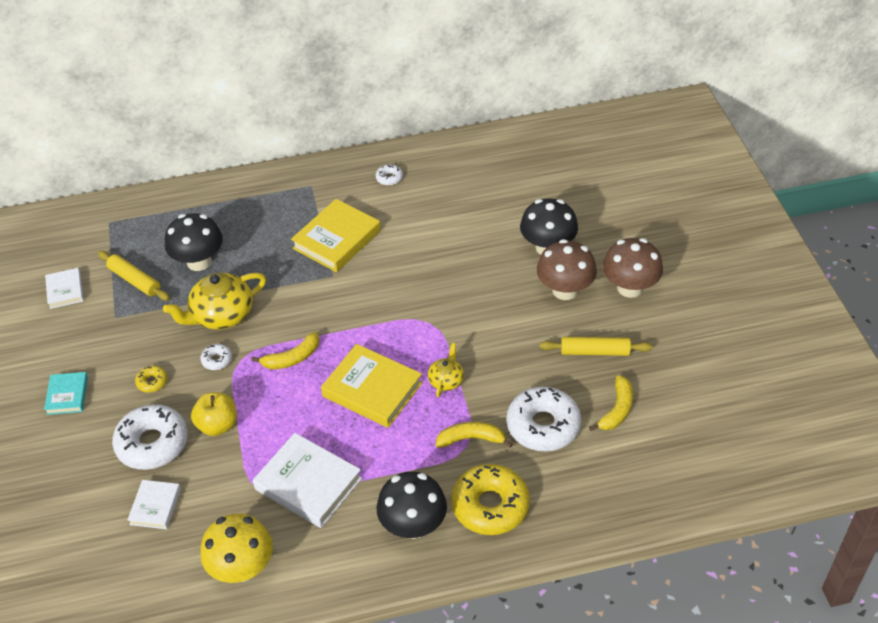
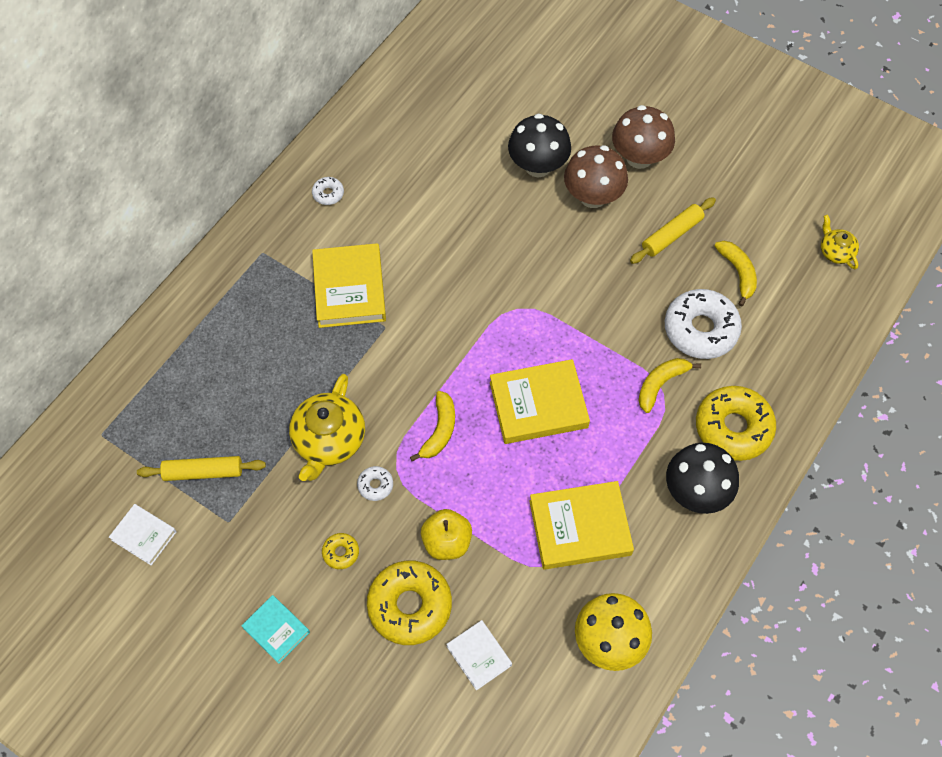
camera: 45 degrees left, 15 degrees up
(152, 444) = (410, 606): white donut -> yellow donut
(199, 261) = (244, 406): black mushroom -> none
(308, 484) = (580, 528): white book -> yellow book
(446, 380) = (587, 349): yellow teapot -> yellow teapot (835, 252)

